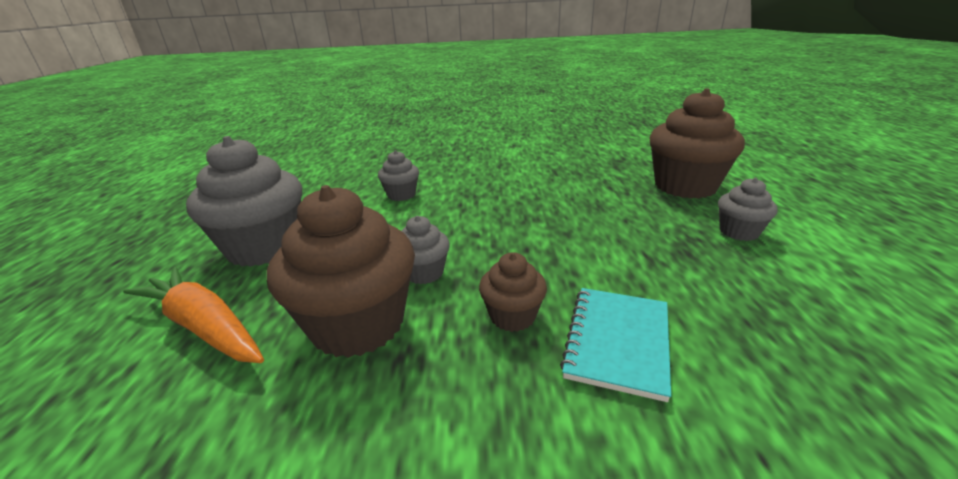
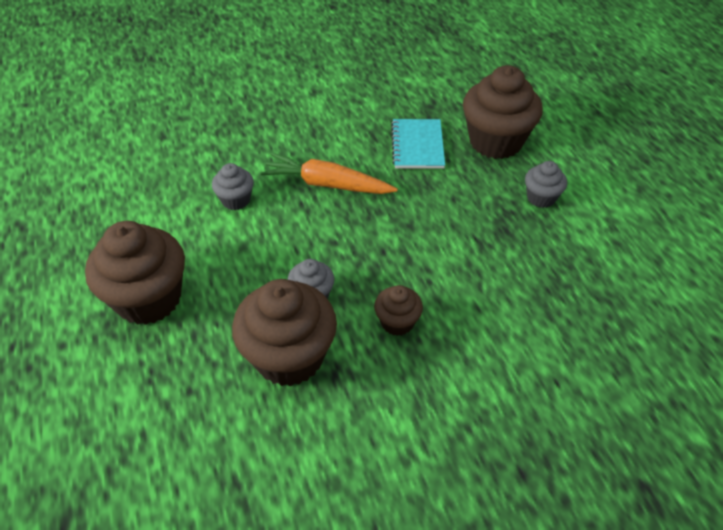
camera: 20 degrees left, 20 degrees up
(204, 327) = (169, 388): orange carrot -> orange carrot (327, 184)
(264, 247) = (149, 299): grey cupcake -> brown cupcake
(618, 342) = (472, 326): turquoise notebook -> turquoise notebook (417, 145)

